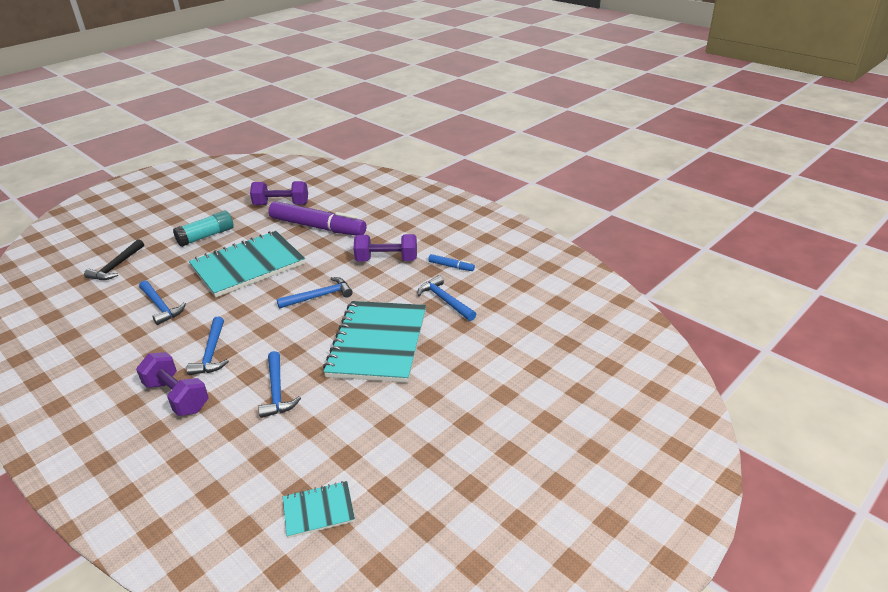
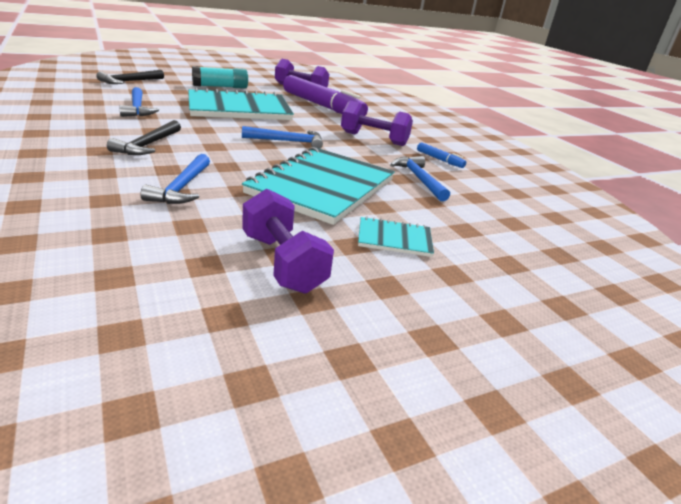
camera: 15 degrees right, 5 degrees down
(177, 396) = (80, 161): purple dumbbell -> purple dumbbell (283, 263)
(211, 353) = (148, 145): blue hammer -> black hammer
(318, 510) = (118, 306): turquoise notebook -> turquoise notebook (394, 239)

